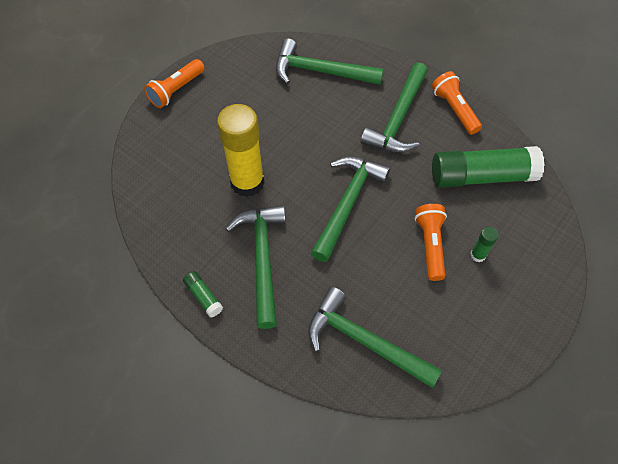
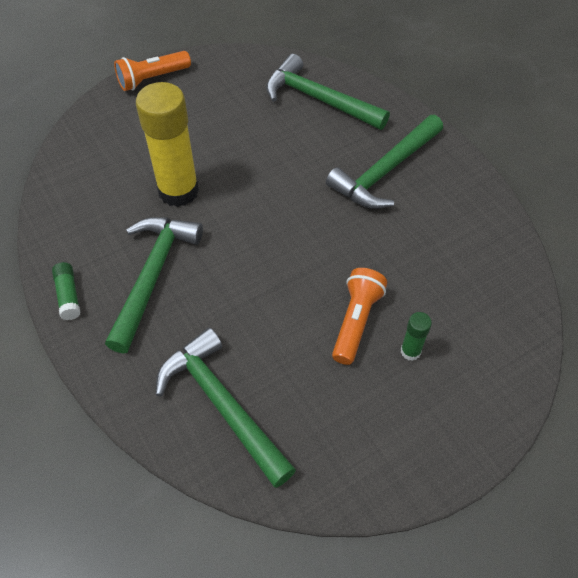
camera: 20 degrees right, 5 degrees down
(347, 203) = (279, 246): green hammer -> none
(454, 109) = (458, 179): orange flashlight -> none
(481, 176) = (457, 263): green glue stick -> none

